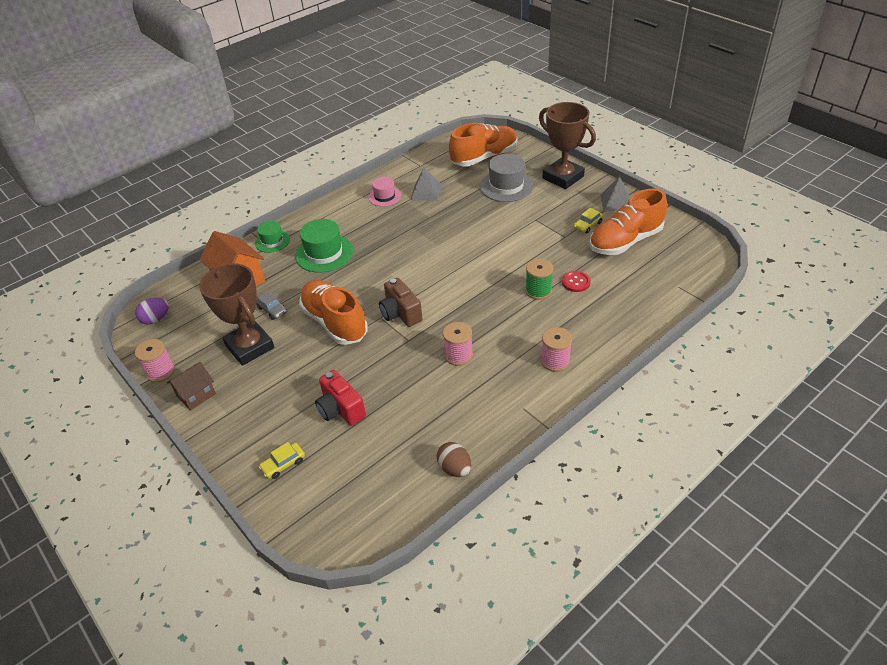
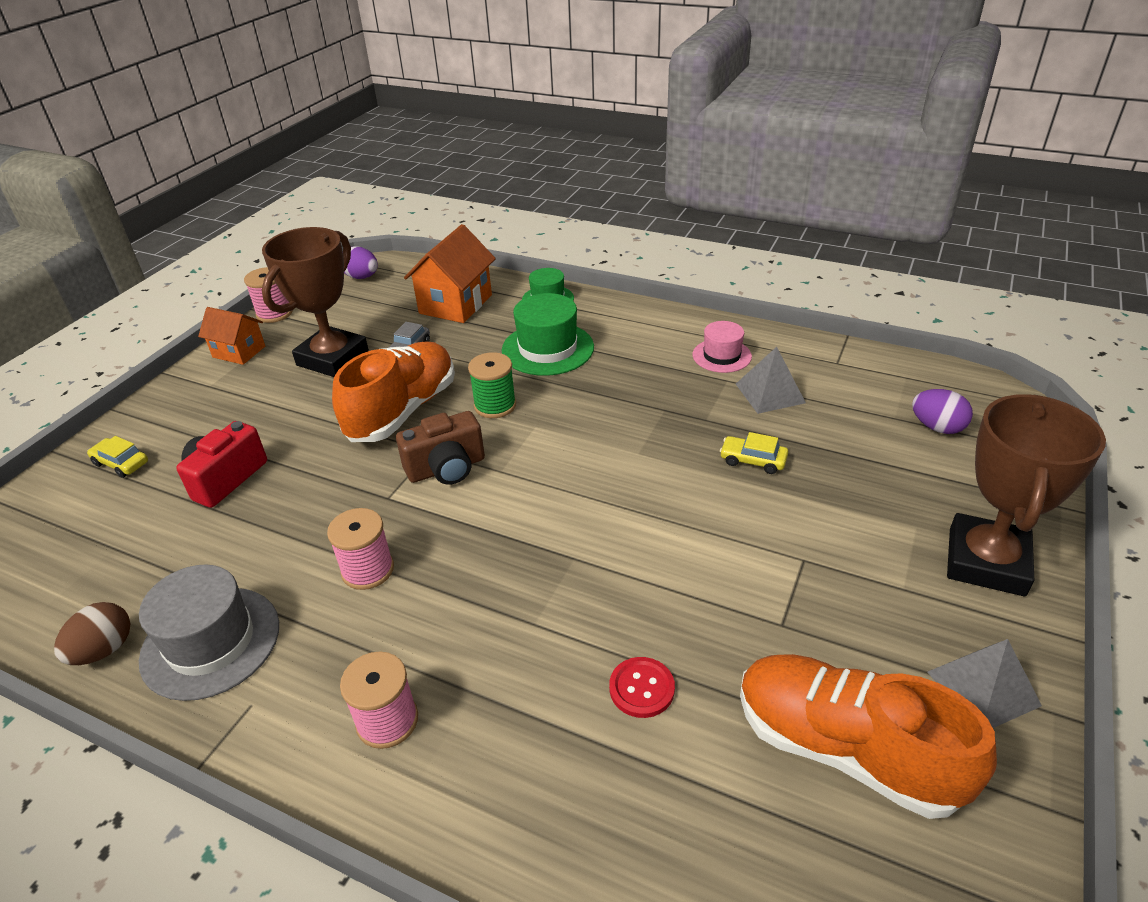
camera: 65 degrees right, 5 degrees down
(196, 395) = (239, 352): brown house -> orange house
(400, 313) = (446, 468): brown camera -> brown camera turned 150 degrees counterclockwise
(484, 157) = (937, 427): orange shoe -> purple egg
(506, 186) = (875, 484): grey hat -> grey hat (211, 642)
(538, 291) = (584, 631): green spool -> green spool (495, 405)
(587, 225) = (851, 655): yellow car -> yellow car (753, 460)

